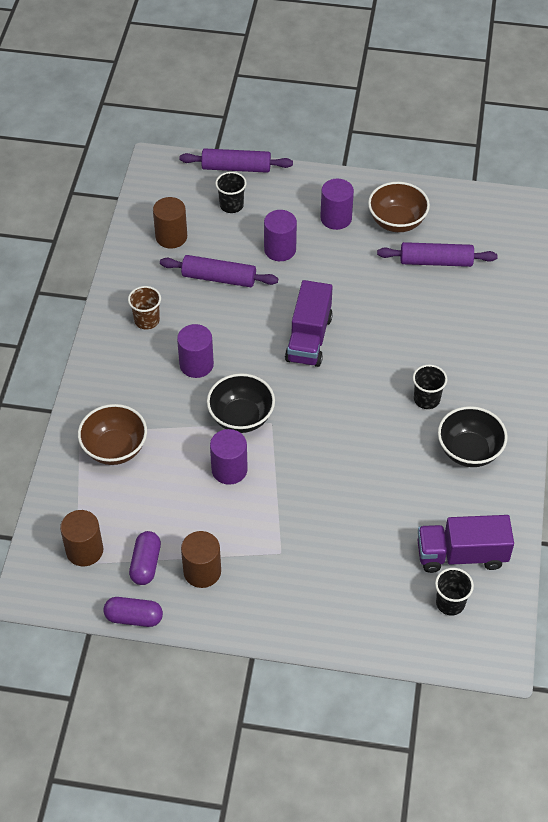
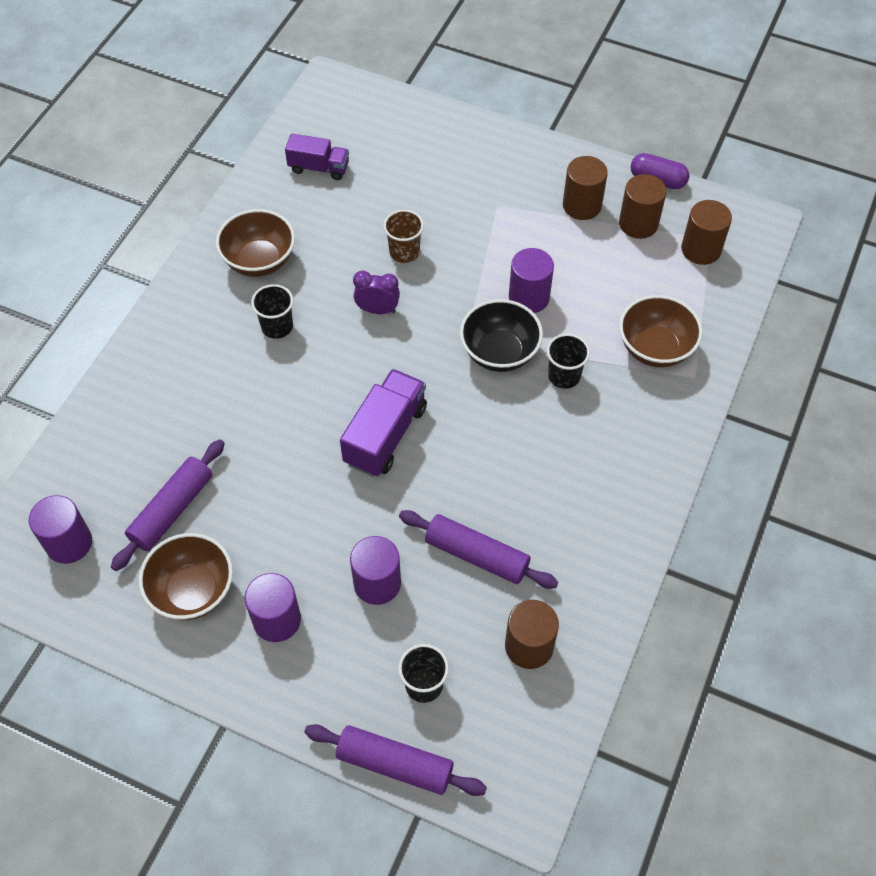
camera: 165 degrees left, 5 degrees up
(146, 564) = (638, 224): purple capsule -> brown cylinder
(147, 320) = (589, 511): brown cup -> brown cup (404, 252)
(196, 364) = (537, 432): purple cylinder -> purple cylinder (69, 543)
(352, 431) = (377, 310): none -> purple clock
(436, 261) = (172, 510): purple rolling pin -> purple rolling pin turned 75 degrees counterclockwise
(450, 603) = (350, 132): black cup -> black cup (564, 376)
(461, 555) = (319, 168): purple truck -> purple truck, size x0.65
(469, 451) = (259, 261): black bowl -> brown bowl

